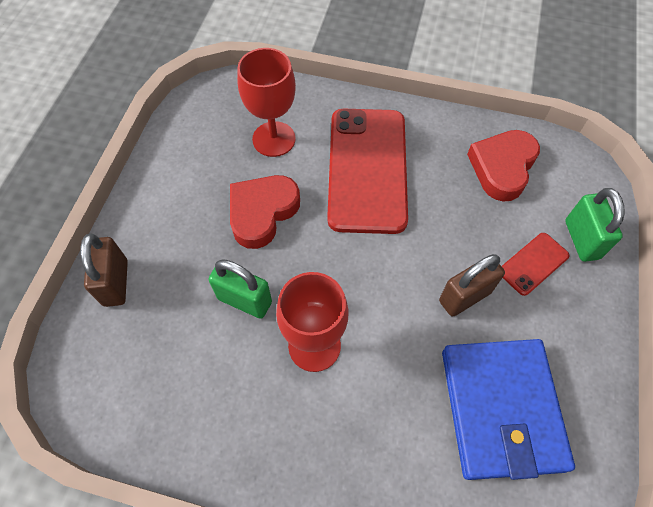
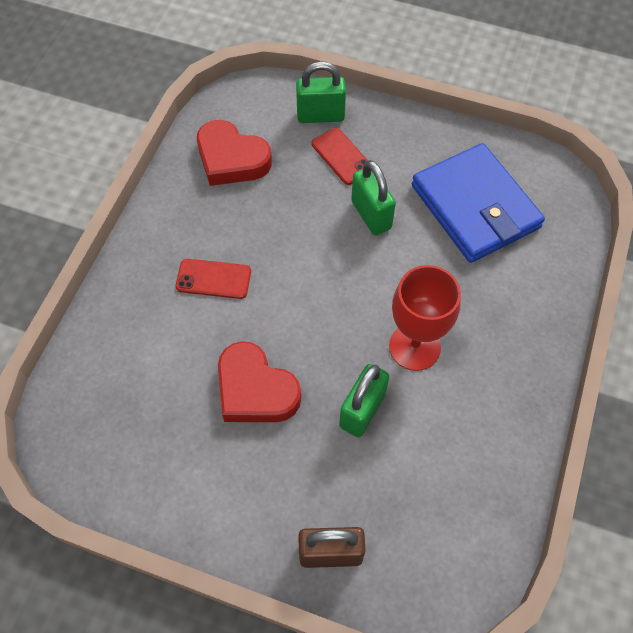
camera: 85 degrees left, 0 degrees up
(274, 139) = (152, 373): red goblet -> none
(367, 169) = (213, 279): red phone -> red phone, size x0.44
(464, 297) = (371, 215): brown padlock -> green padlock
(501, 409) = (475, 207): blue wallet -> blue wallet turned 60 degrees clockwise

